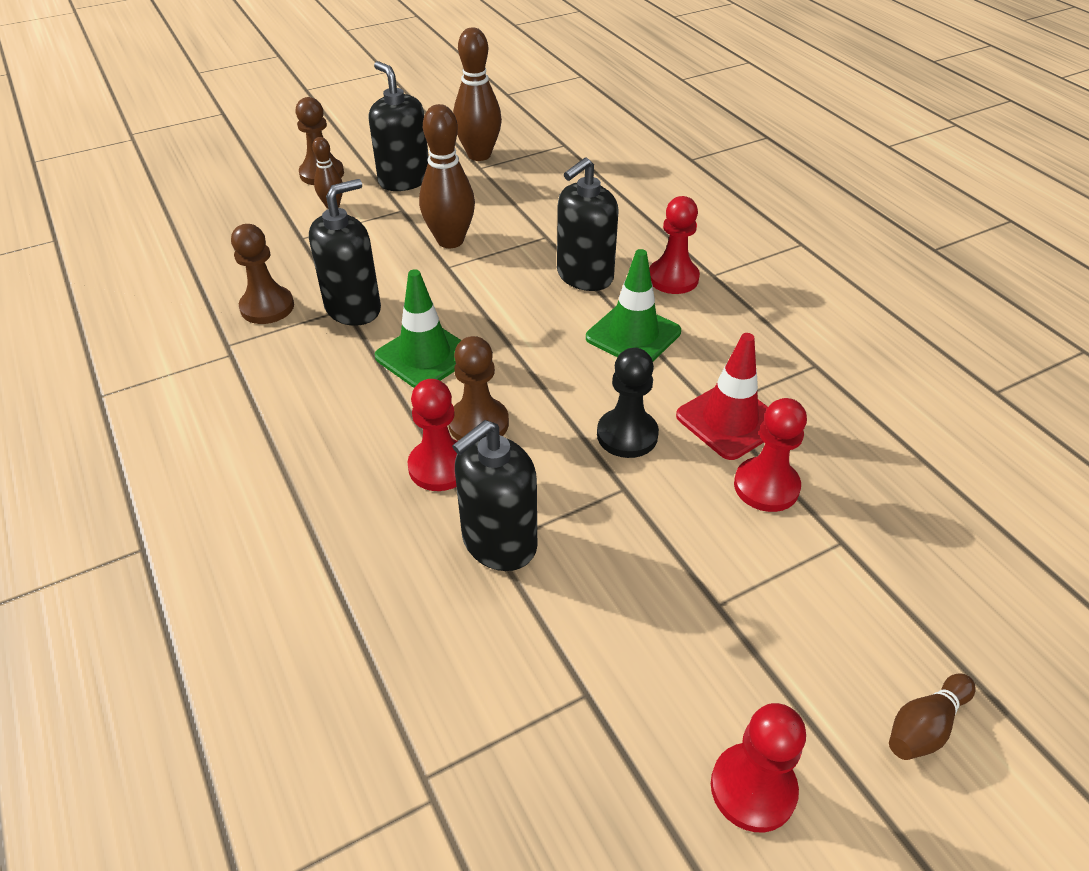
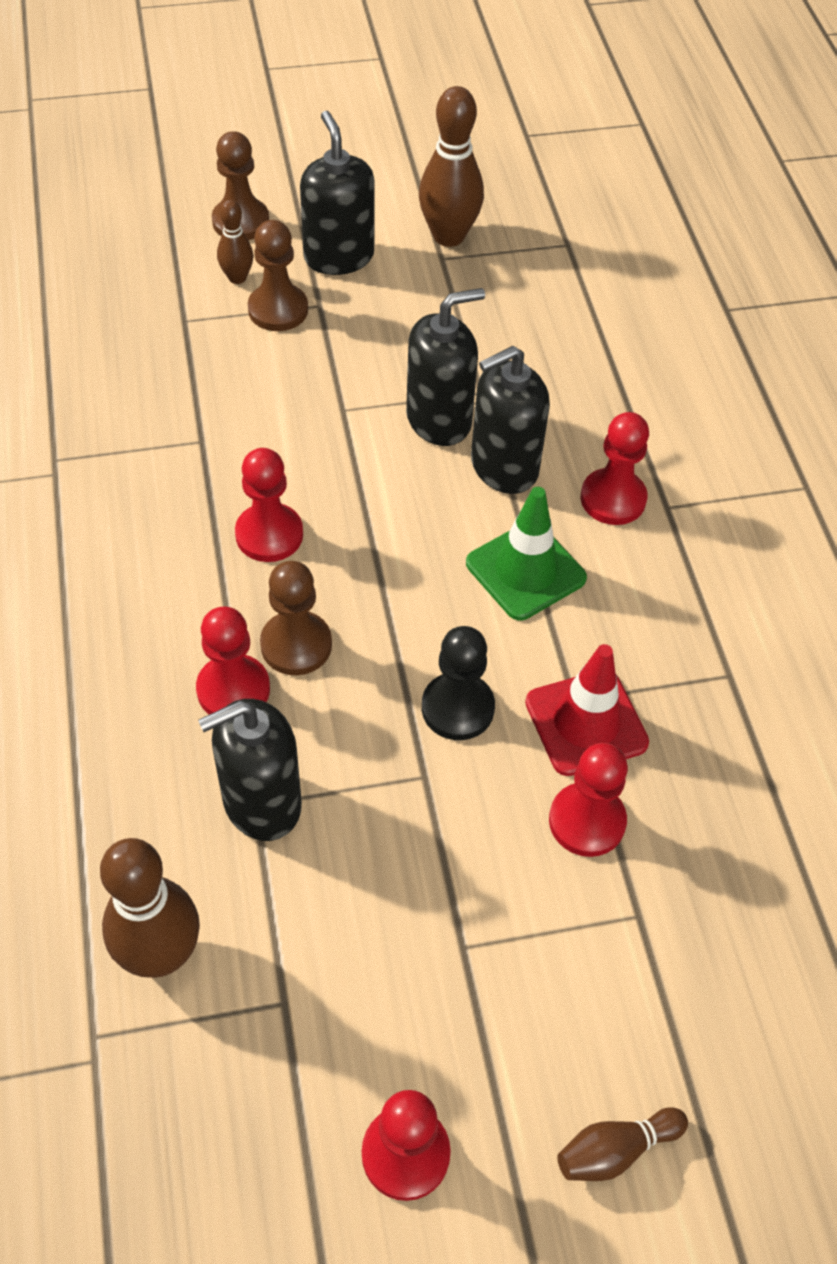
camera: 15 degrees right, 10 degrees up
(267, 307) = (114, 416): brown pawn -> brown pawn (278, 310)
(353, 308) = (211, 444): black soap dispenser -> black soap dispenser (439, 420)
(424, 356) = (269, 535): green traffic cone -> red pawn
(450, 241) = (360, 369): brown bowling pin -> brown bowling pin (161, 955)

